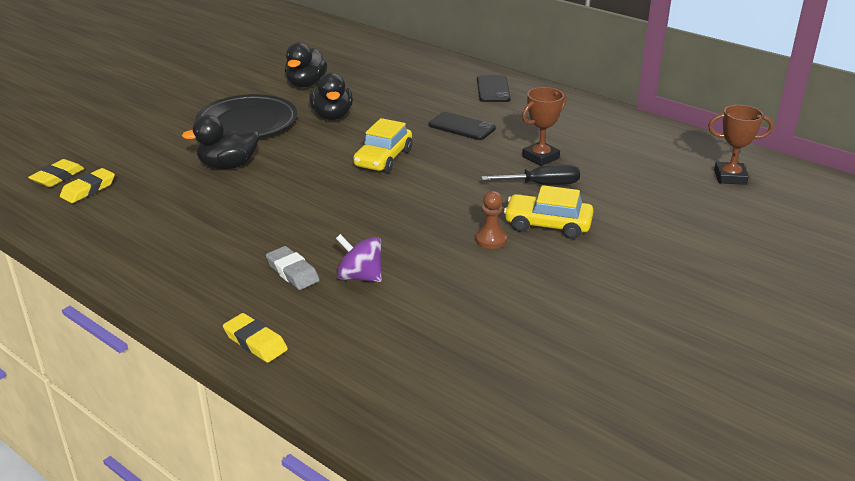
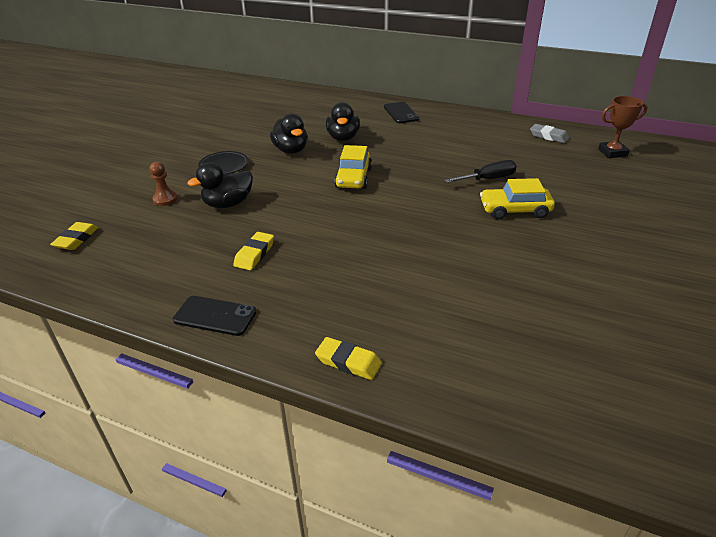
camera: 15 degrees left, 5 degrees up
(88, 189) = (112, 246): yellow eraser -> yellow eraser (254, 254)
(247, 123) = (224, 166): black plate -> black plate, size x0.58
(292, 272) = (340, 288): grey eraser -> grey eraser (548, 136)
(306, 84) = (254, 128): black duck -> black duck (343, 138)
(360, 277) = (400, 281): purple spinning top -> none
(461, 127) = (397, 144): black phone -> black phone (215, 316)
(491, 239) = (481, 230): brown pawn -> brown pawn (165, 199)
(540, 157) = (471, 158): brown trophy -> none

